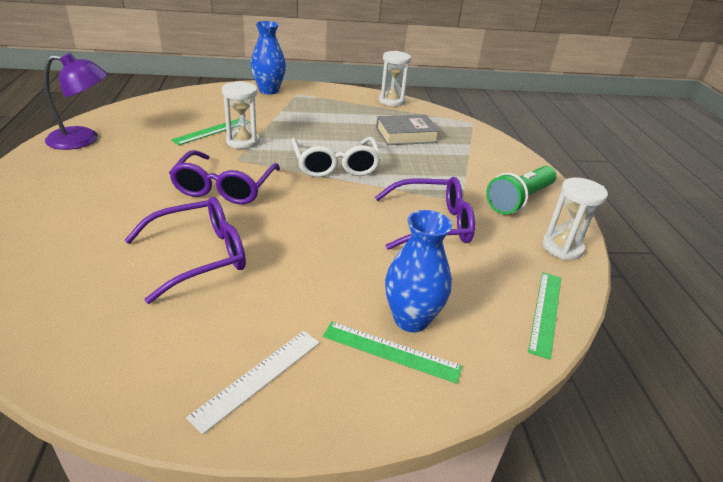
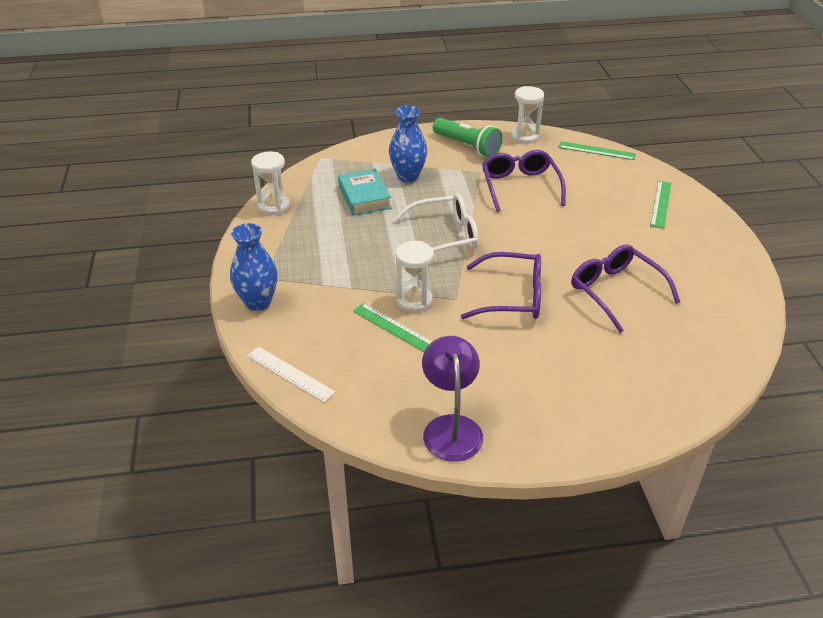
camera: 90 degrees left, 5 degrees up
(258, 377) = (708, 248): white ruler -> white ruler (290, 374)
(406, 135) = (364, 197): grey book -> turquoise book
(411, 319) = (630, 197): blue vase -> blue vase (408, 176)

